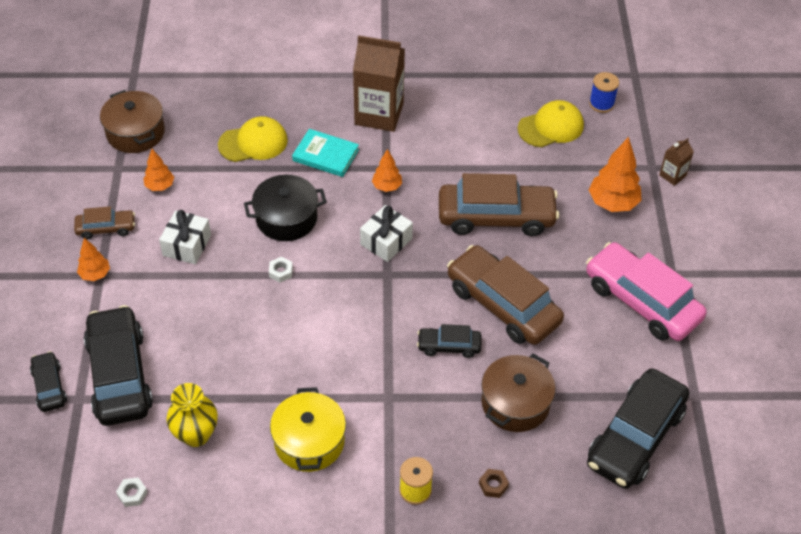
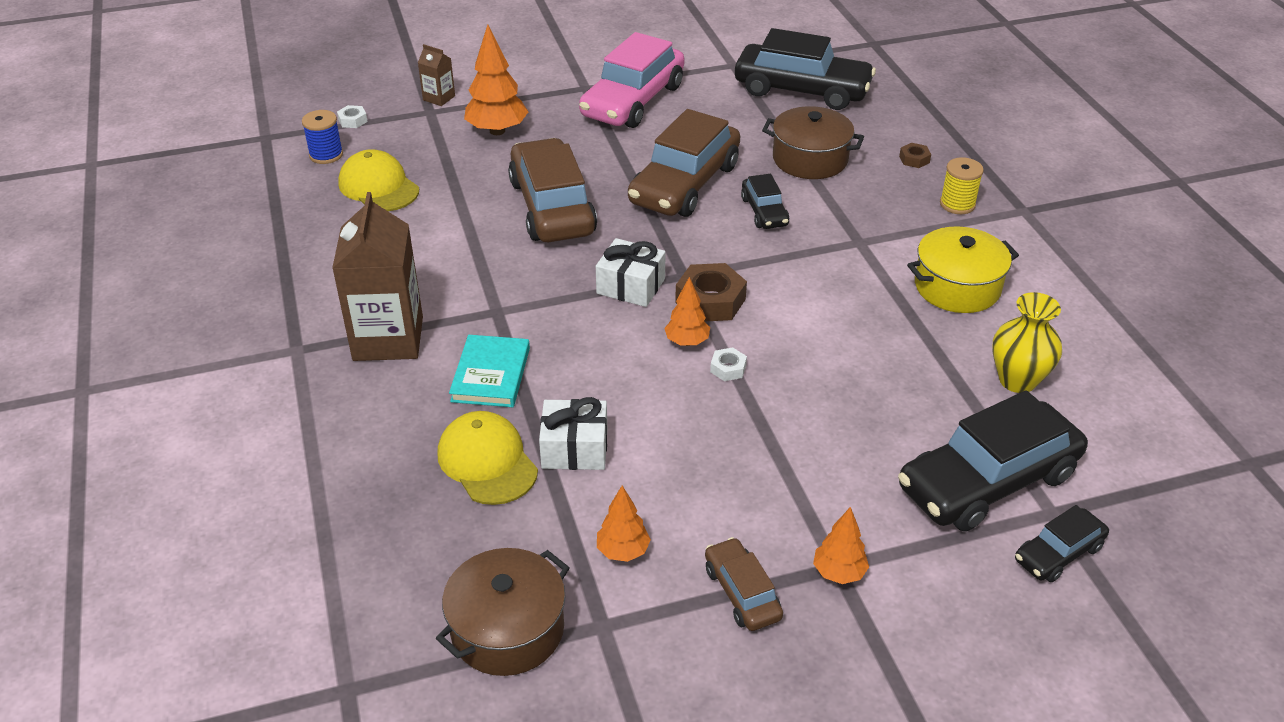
camera: 105 degrees left, 10 degrees down
(132, 494) = (1135, 412): white nut -> white nut (353, 120)
(187, 245) = (728, 479): white gift -> white gift (574, 448)
(286, 218) = (630, 386): black pot -> none
(353, 281) = (710, 301): none -> brown nut
(387, 187) = (533, 303): orange tree -> orange tree (687, 342)

